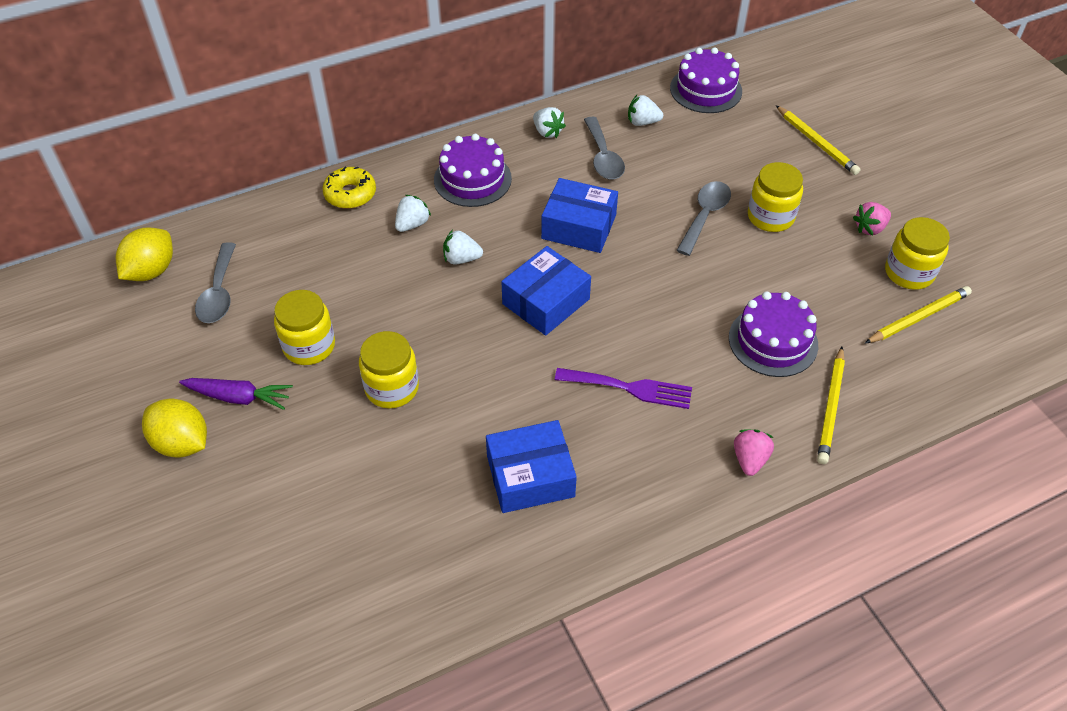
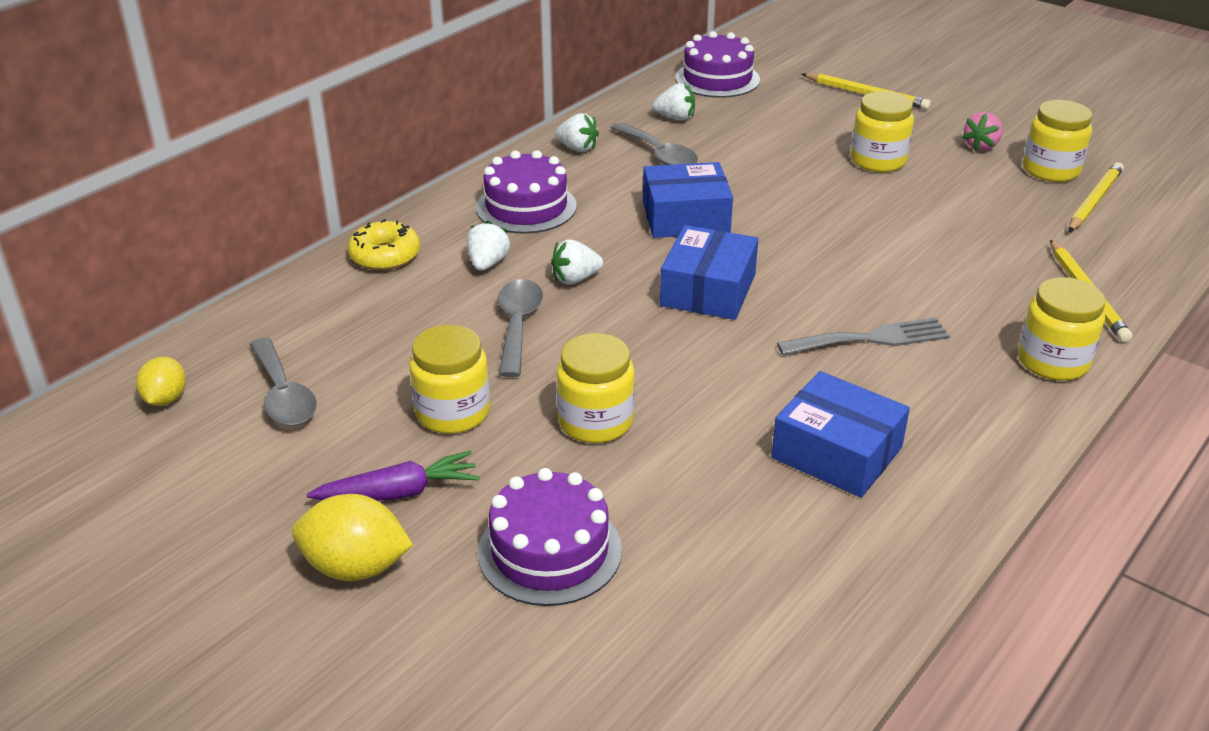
camera: 25 degrees left, 15 degrees down
(151, 271) = (165, 399): yellow lemon -> yellow lemon, size x0.63
(530, 476) = (836, 452): blue box -> blue box turned 75 degrees clockwise
(630, 388) = (871, 339): purple fork -> grey fork
(642, 122) = (675, 117): white strawberry -> white strawberry turned 150 degrees counterclockwise
(705, 216) = (812, 176): grey spoon -> grey spoon (518, 325)
(749, 459) = (1053, 361): pink strawberry -> yellow jar
(773, 341) = (978, 257): purple cake -> purple cake (550, 551)

